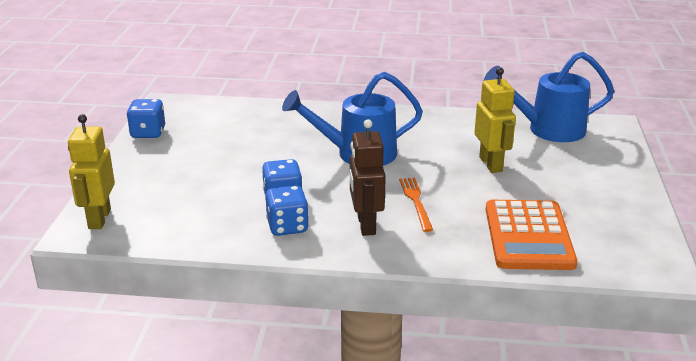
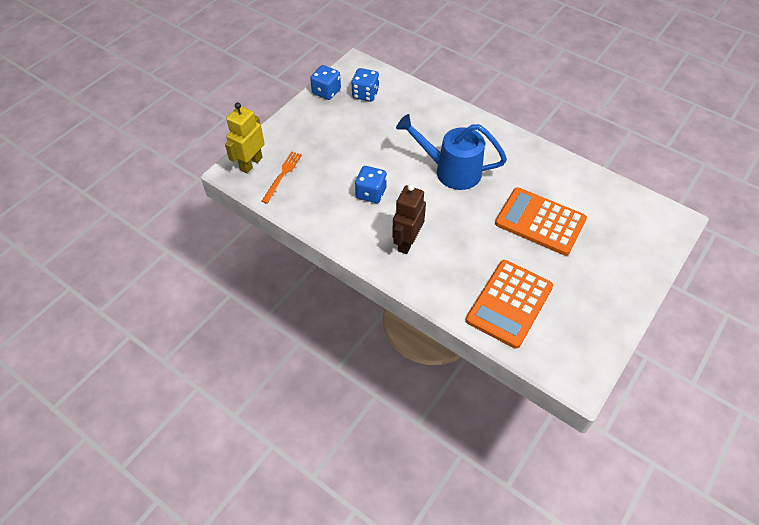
camera: 30 degrees right, 25 degrees up
(287, 227) = (356, 221): blue dice -> blue dice (365, 94)
(416, 202) = (456, 235): orange fork -> orange fork (282, 175)
(491, 164) = (540, 222): yellow robot -> orange calculator
(548, 130) = (616, 203): blue watering can -> none

